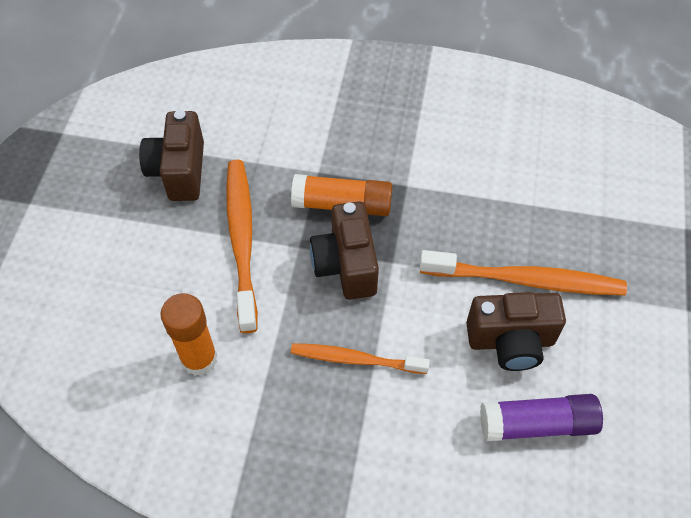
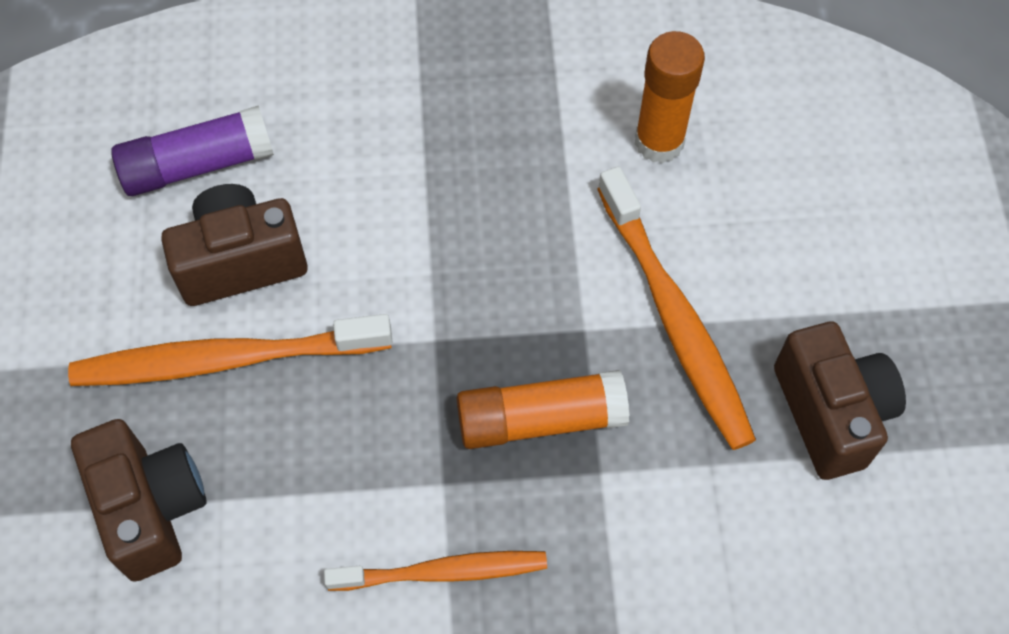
camera: 165 degrees right, 5 degrees up
(346, 265) = (504, 317): brown camera -> brown camera (151, 508)
(355, 359) = (452, 189): orange toothbrush -> orange toothbrush (443, 572)

